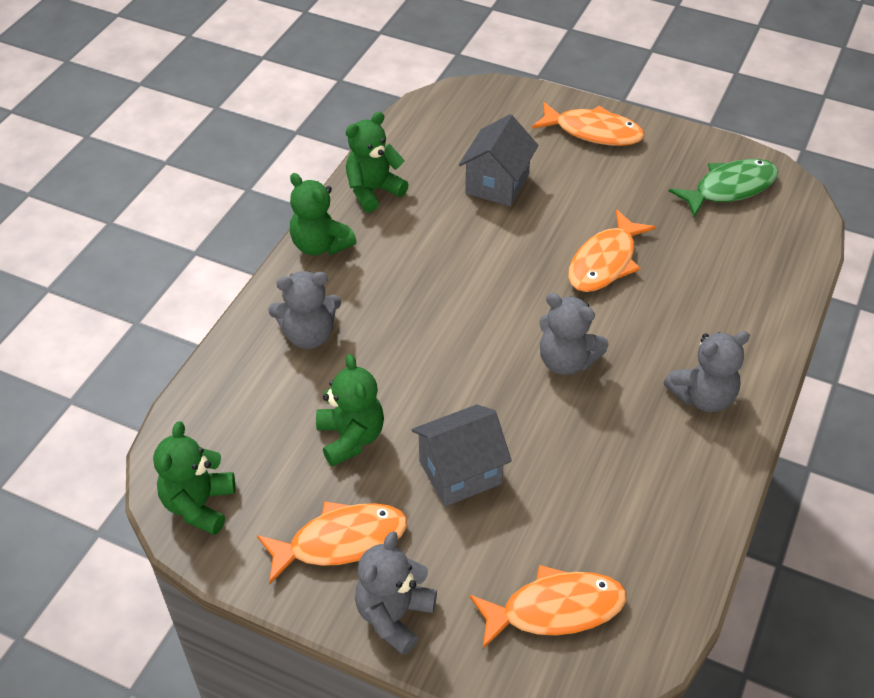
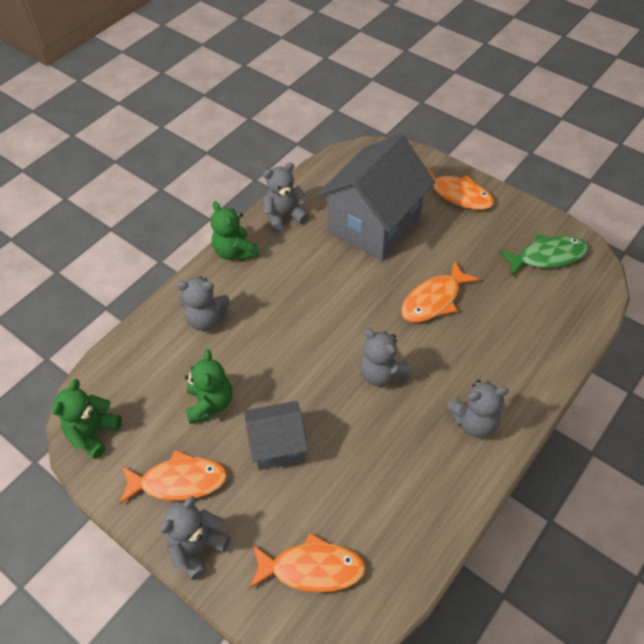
camera: 15 degrees right, 5 degrees up
(373, 191) = (284, 216): green teddy bear -> grey teddy bear
(497, 184) = (374, 225): grey house -> grey house, size x1.83

